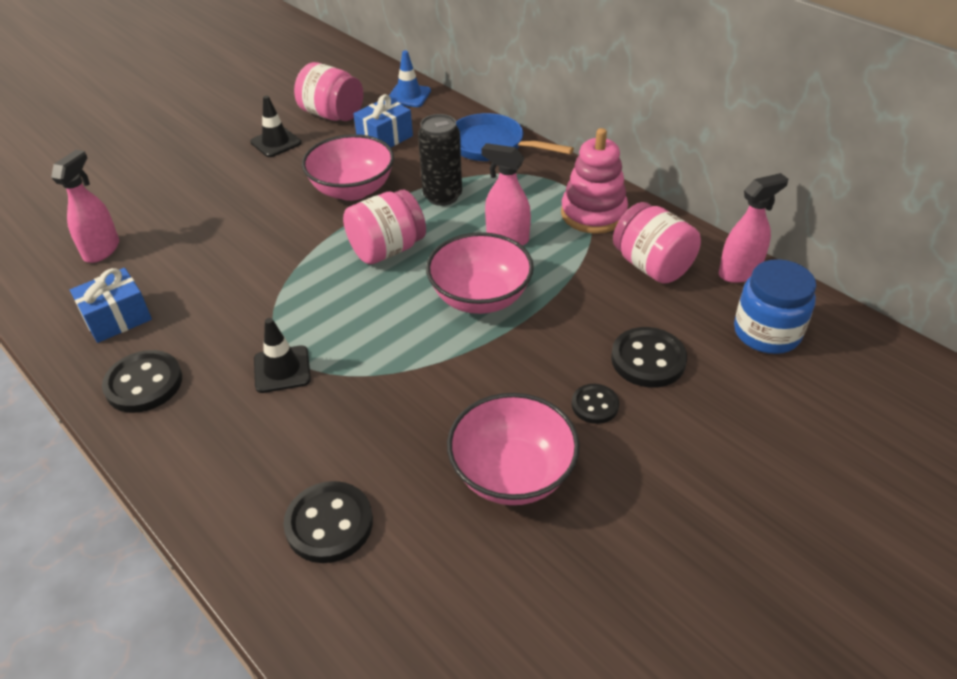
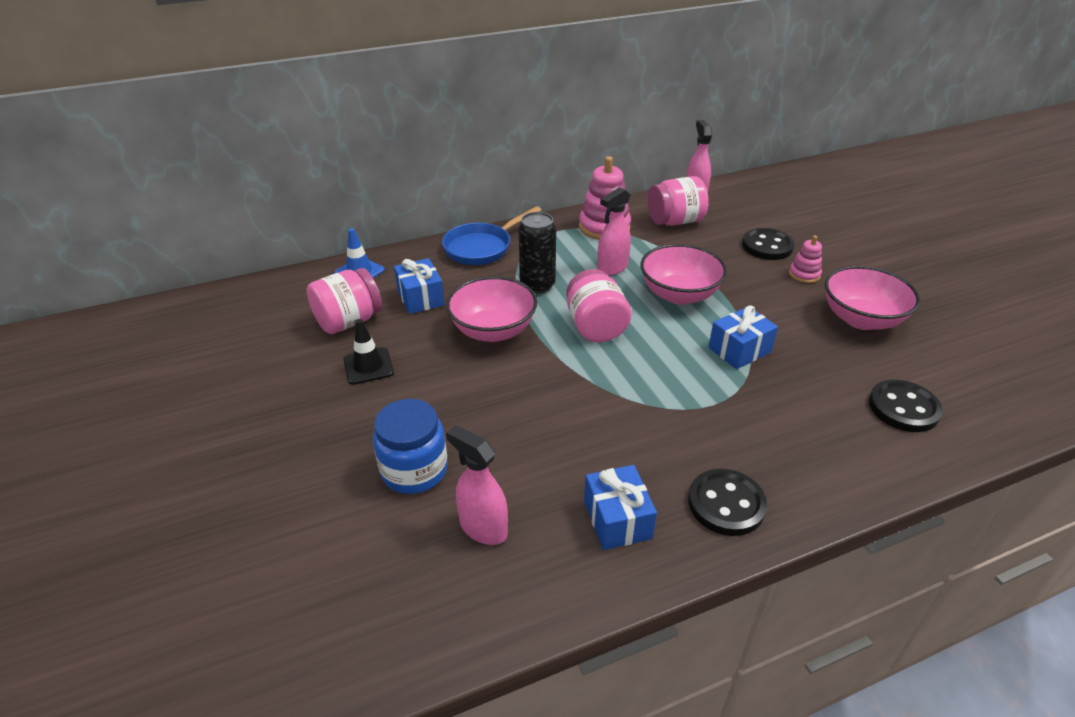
camera: 70 degrees left, 5 degrees down
(282, 369) = (731, 409): black traffic cone -> none
(391, 362) = (739, 350): none -> blue gift
(595, 405) = (804, 274): black button -> pink stacking toy
(766, 332) = (754, 203): blue jar -> blue jar (414, 470)

